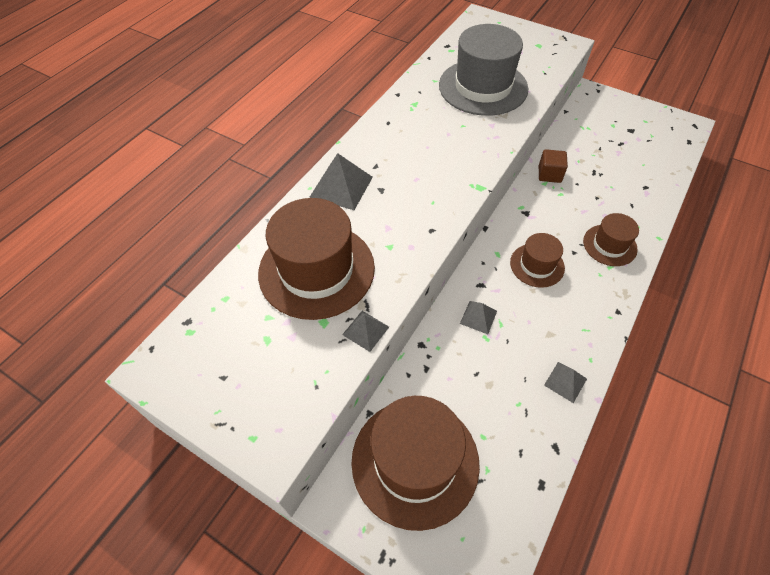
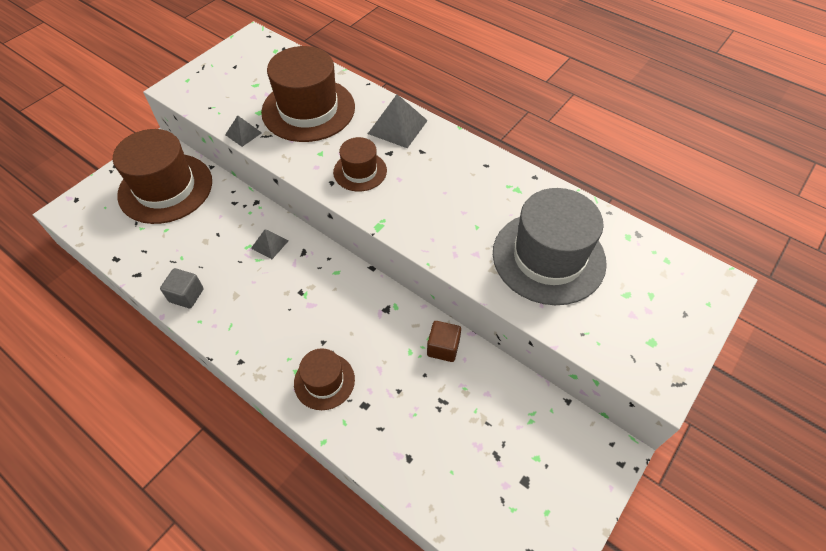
camera: 95 degrees right, 0 degrees up
(537, 265) = (314, 303): brown hat -> brown hat (360, 171)
(565, 382) = (186, 295): grey pyramid -> grey cube

